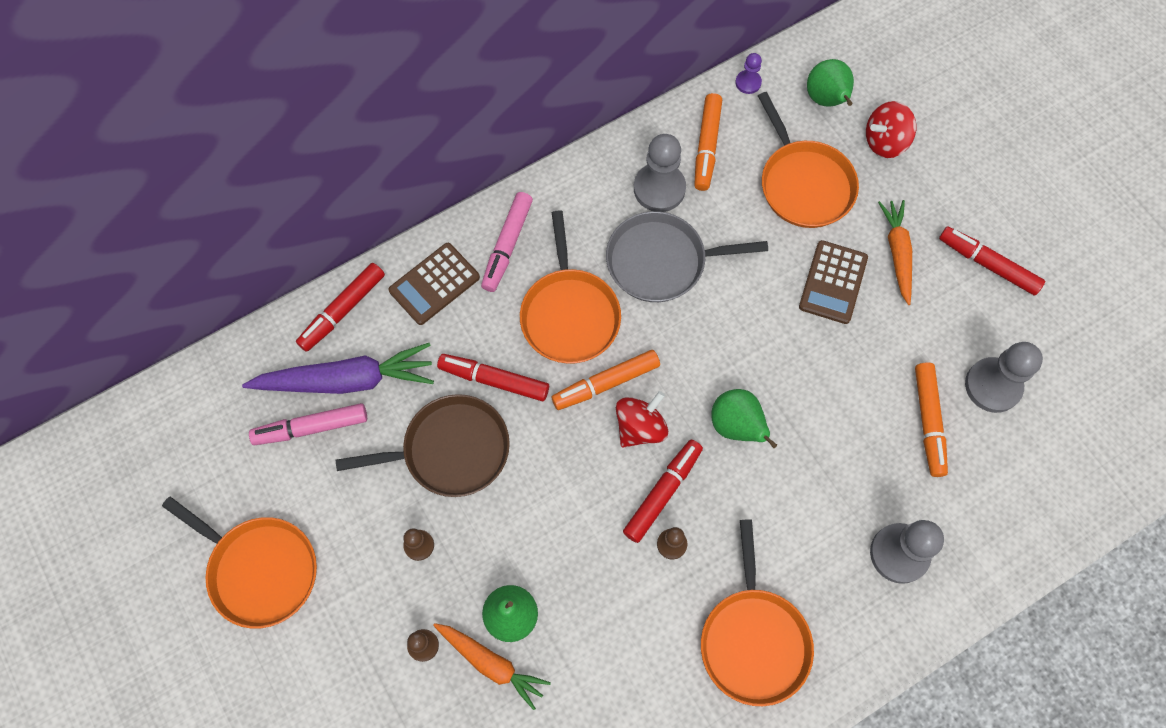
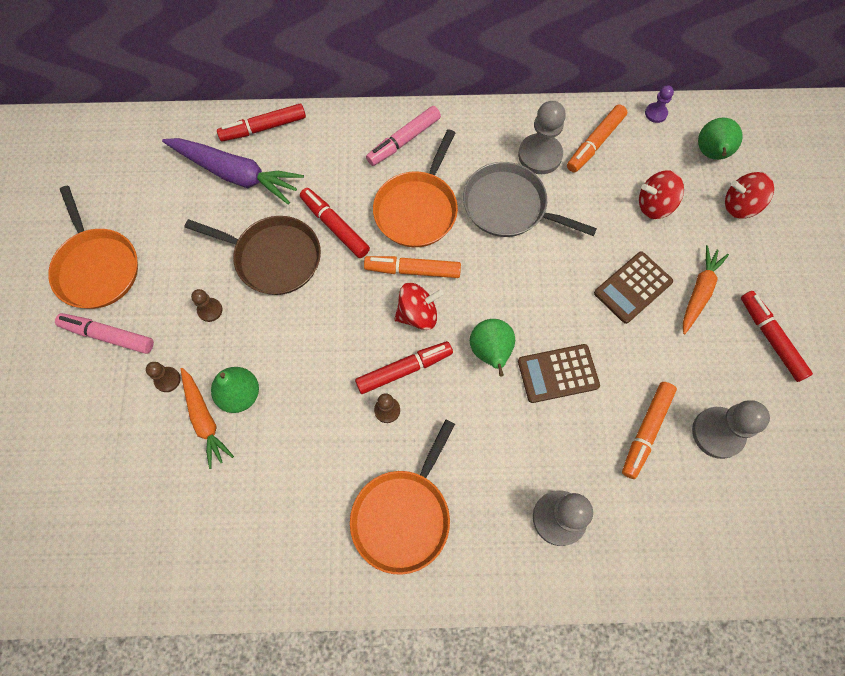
camera: 30 degrees right, 0 degrees up
(311, 427) = (192, 193): pink marker -> pink marker (108, 336)
(434, 284) = (336, 141): brown calculator -> brown calculator (558, 373)
(804, 184) = (654, 205): orange pan -> red spinning top

